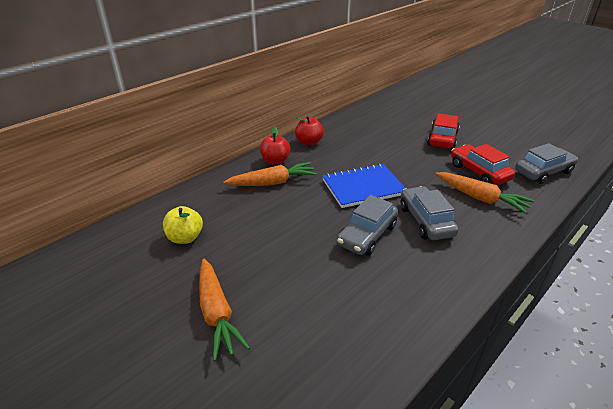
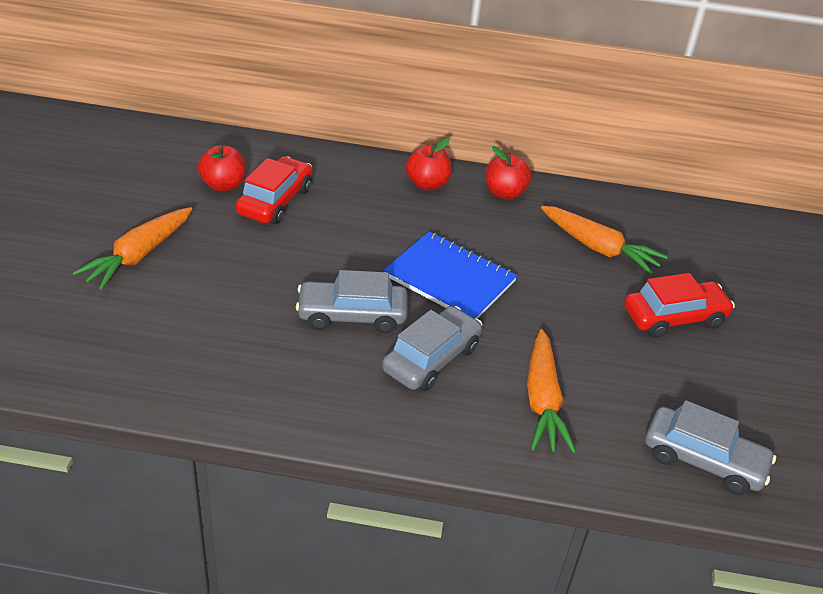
camera: 50 degrees right, 5 degrees up
(185, 238) = (223, 185): yellow apple -> red apple
(272, 183) = (379, 201): orange carrot -> orange carrot (599, 248)
(479, 172) = (616, 383): red car -> red car (275, 201)

